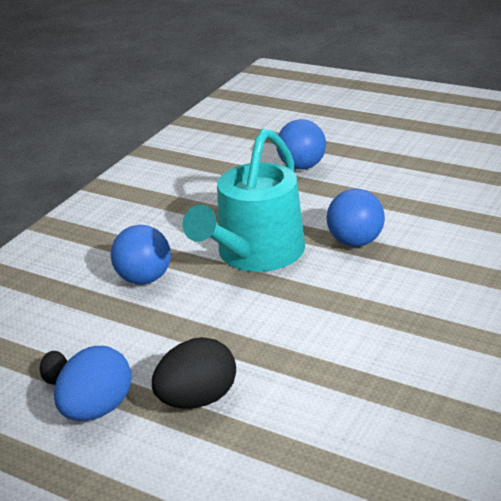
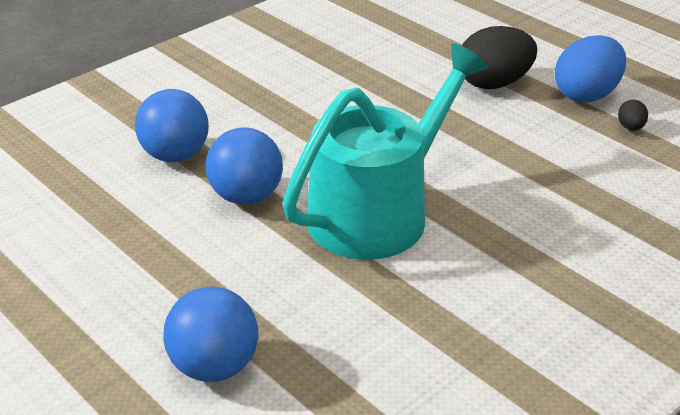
camera: 165 degrees left, 5 degrees up
(144, 279) = (530, 213): blue ball -> blue ball (175, 155)

